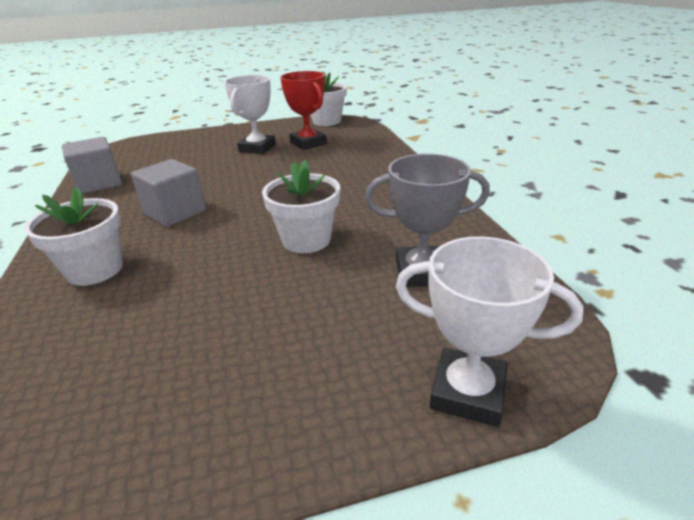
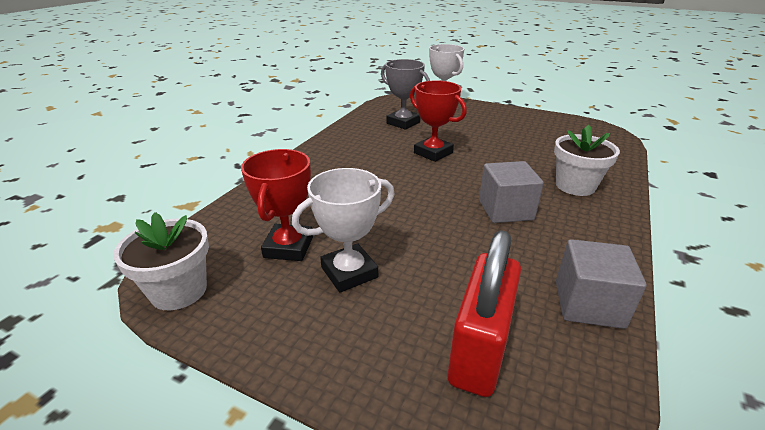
camera: 140 degrees left, 0 degrees up
(162, 152) = (479, 350): none -> red padlock
(306, 240) = (433, 153): white flower pot -> red trophy

